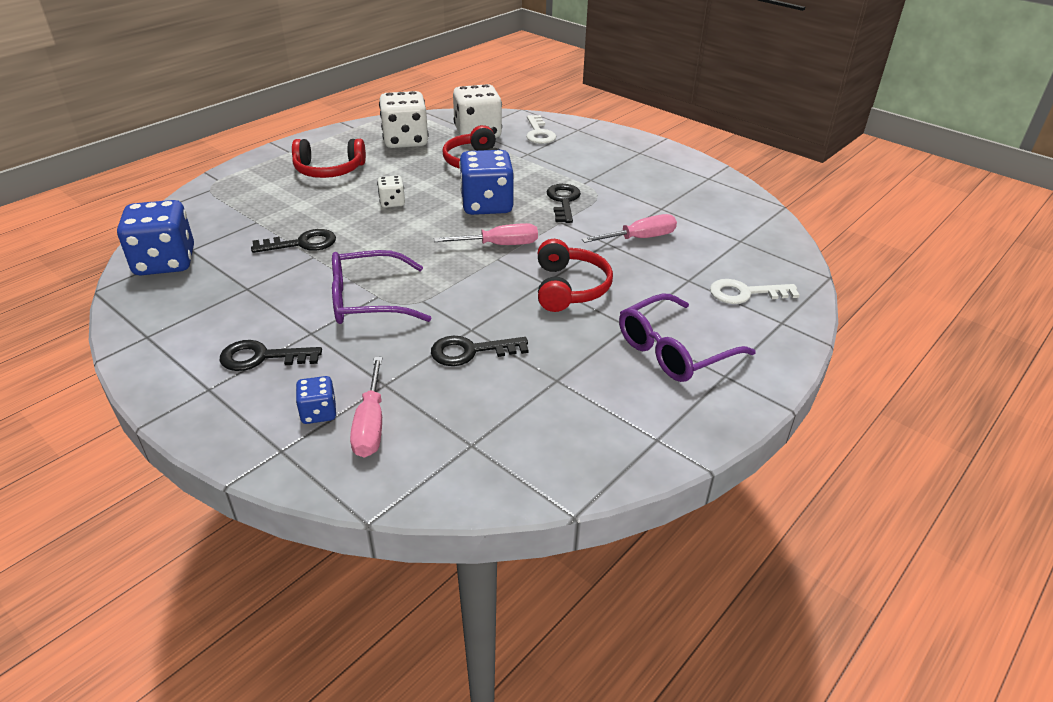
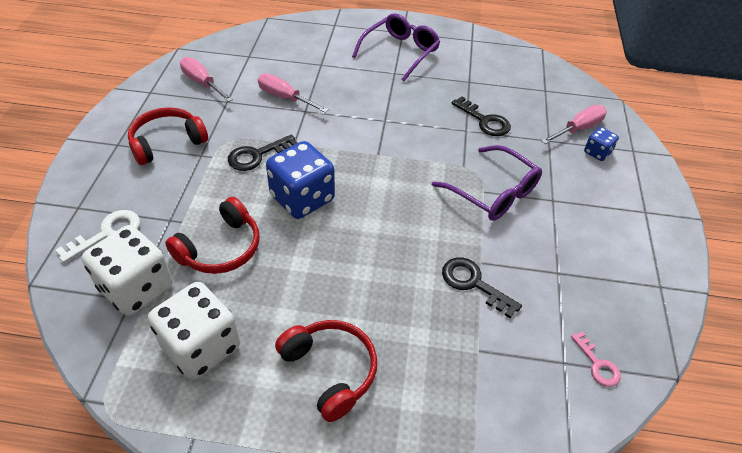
camera: 125 degrees left, 10 degrees up
(165, 262) = (597, 364): blue dice -> pink key
(262, 357) = (597, 207): black key -> none
(392, 202) = (352, 266): white dice -> none
(499, 245) = (359, 161): pink screwdriver -> pink screwdriver (202, 83)
(570, 288) = (379, 107): red headphones -> red headphones (167, 142)
(673, 351) = (400, 52): purple glasses -> purple glasses turned 75 degrees counterclockwise
(745, 293) = (316, 41): white key -> none

